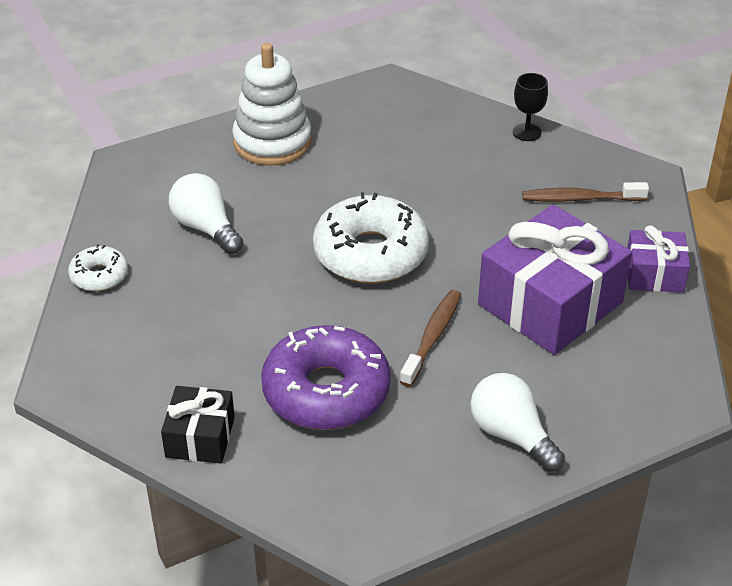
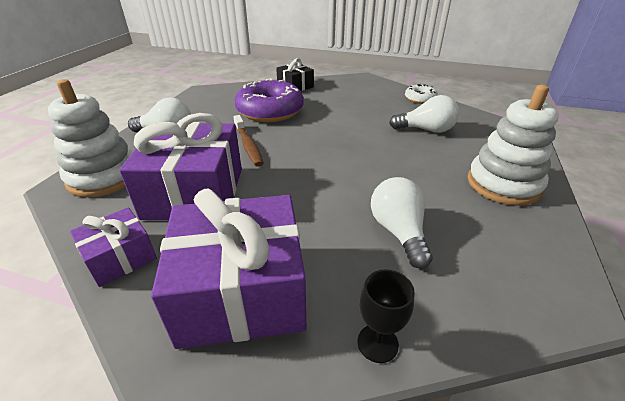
camera: 135 degrees right, 5 degrees down
(370, 253) = (335, 161): white donut -> none
(422, 166) = (398, 232): none -> white light bulb
(580, 198) = (241, 291): brown toothbrush -> purple gift
(634, 388) = (104, 177): none -> white stacking toy

